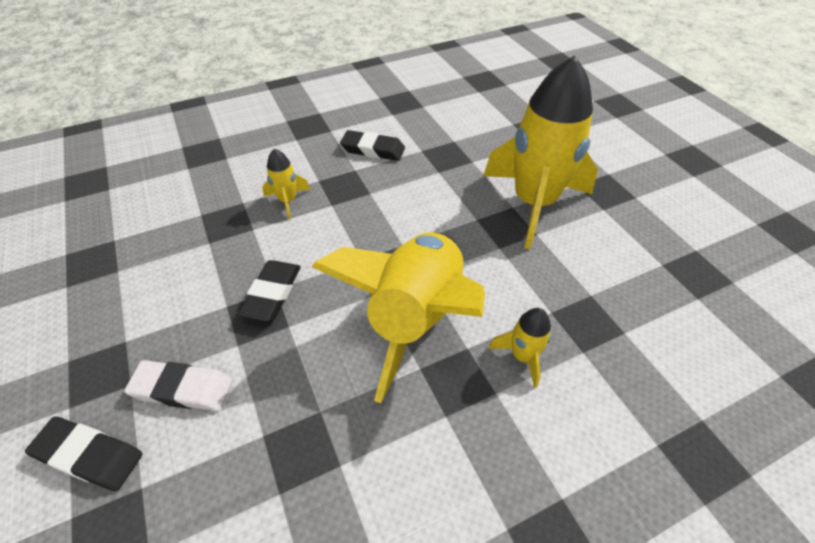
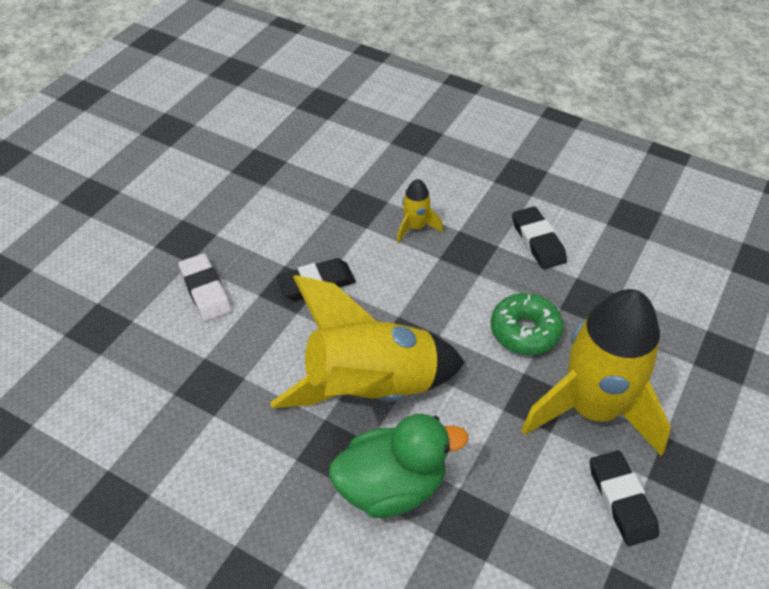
camera: 55 degrees right, 0 degrees up
(89, 455) = (134, 281): black eraser -> black eraser (621, 500)
(442, 198) = (525, 331): none -> green donut
(522, 356) = (392, 486): yellow rocket -> green duck

